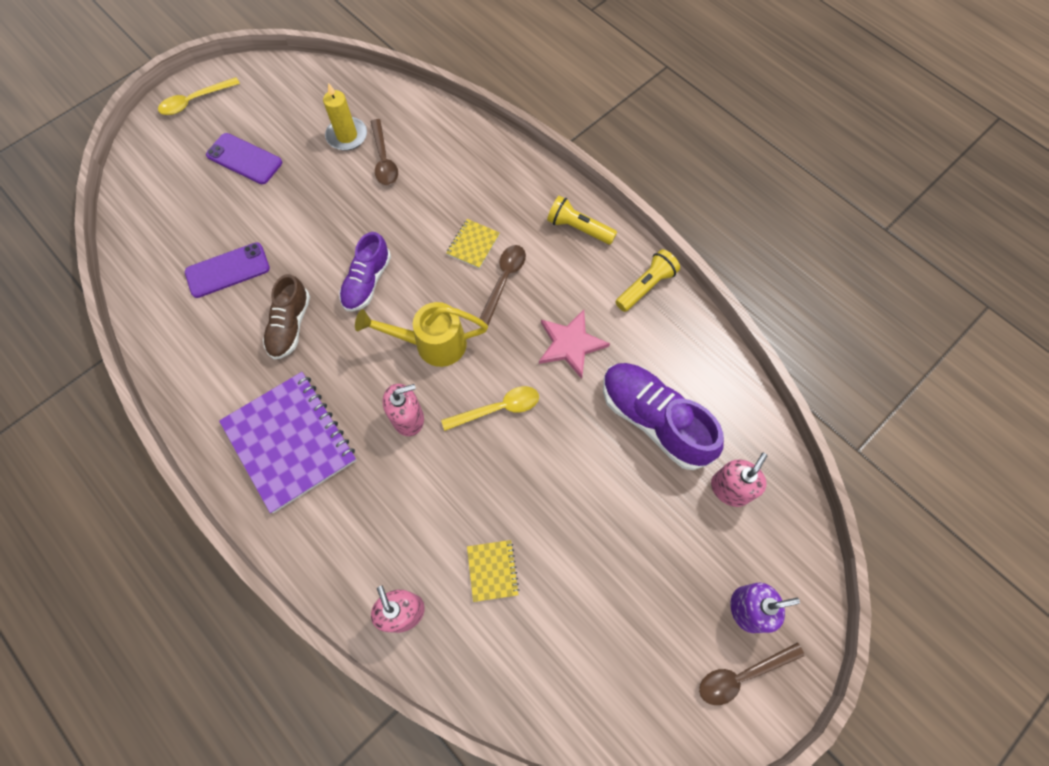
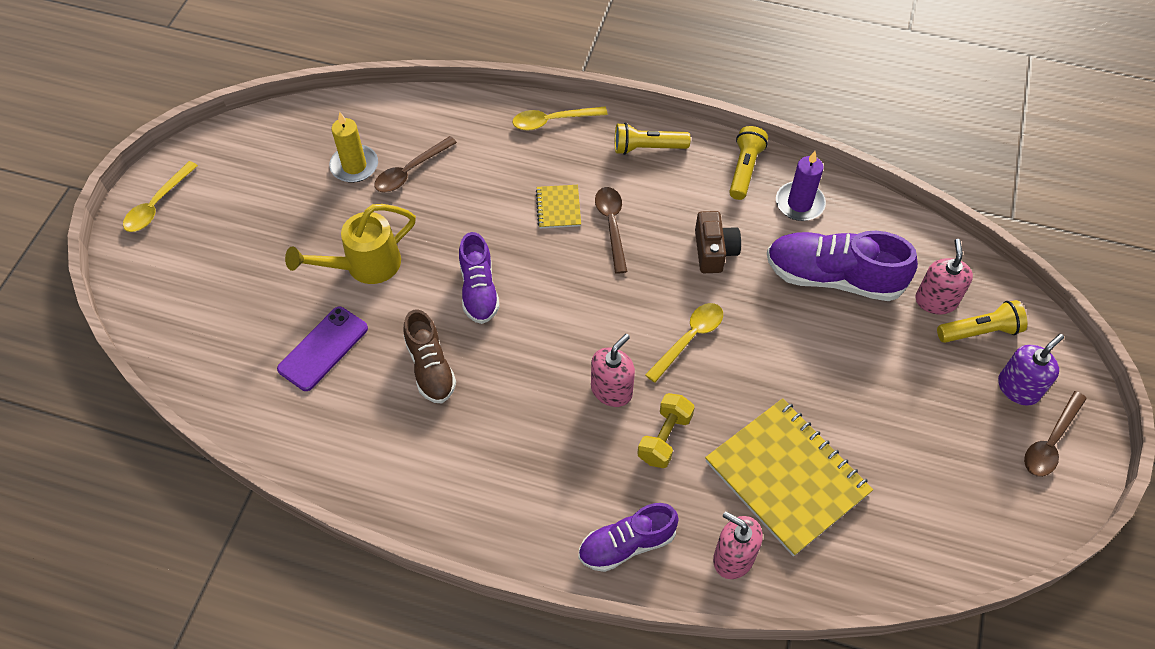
camera: 30 degrees left, 10 degrees down
(244, 159) = (259, 236): purple phone -> none
(290, 442) = (512, 471): purple notebook -> none
(331, 551) = (626, 544): none -> purple shoe
(384, 159) = (410, 171): brown spoon -> brown spoon turned 90 degrees clockwise
(420, 481) = (664, 438): none -> yellow dumbbell
(431, 343) = (584, 314): yellow watering can -> yellow watering can (364, 266)
(492, 570) = (787, 477): yellow notebook -> yellow notebook, size x2.23
(519, 169) = (553, 121): none -> yellow spoon
(570, 344) = (714, 251): pink star -> brown camera
(672, 339) = (799, 203): none -> purple candle
(750, 538) = (980, 331): none -> yellow flashlight

